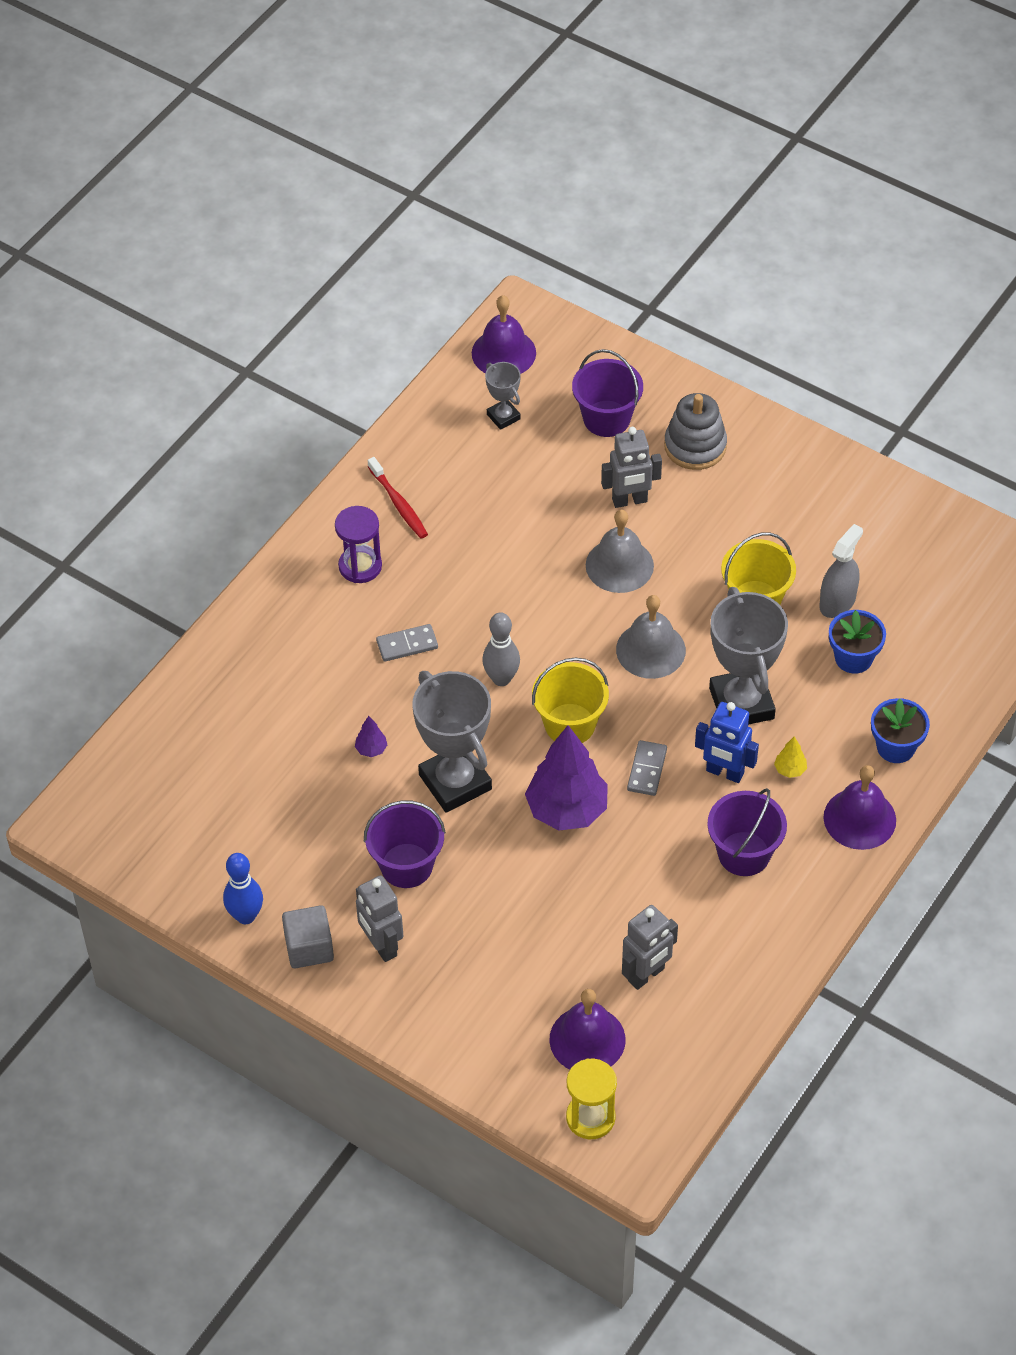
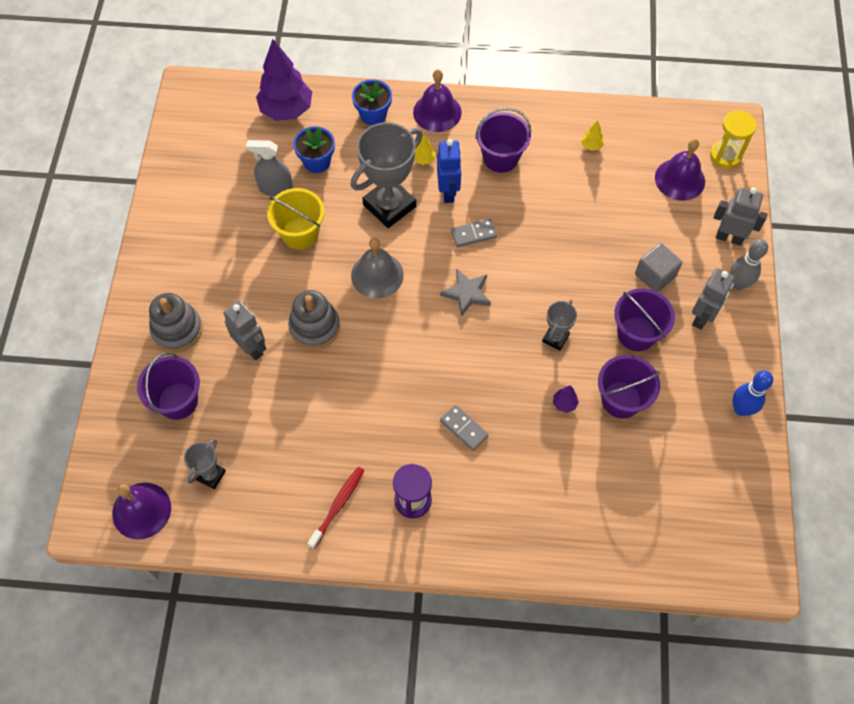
camera: 120 degrees left, 10 degrees up
(309, 948) = (734, 358): grey cube -> grey cube (655, 275)
(338, 805) = (621, 399): none -> purple bucket
(455, 782) = (555, 338): grey trophy -> grey trophy, size x0.50
(501, 678) = (455, 352): grey bowling pin -> grey bowling pin (738, 284)
(566, 810) = (533, 263): purple tree -> purple tree (286, 110)
(570, 724) = (466, 293): yellow bucket -> grey star
(619, 565) = (314, 327): grey bell -> grey stacking toy
(646, 975) = (617, 169): grey robot -> grey robot (729, 237)
(701, 966) = (591, 146): none -> yellow tree

